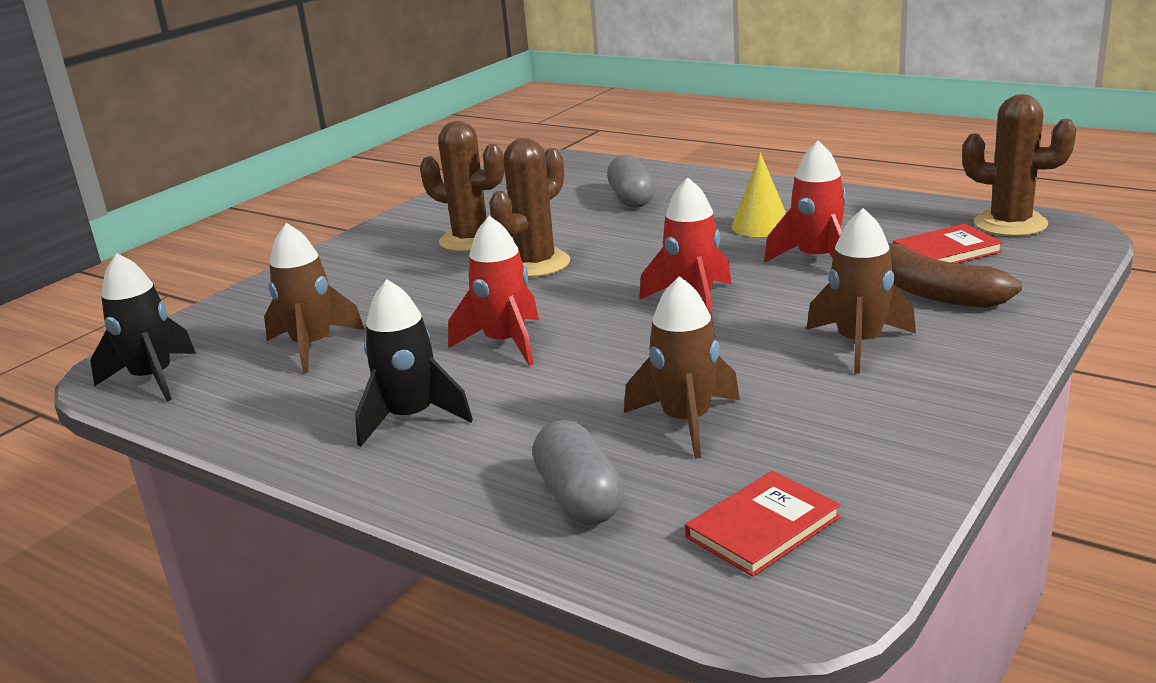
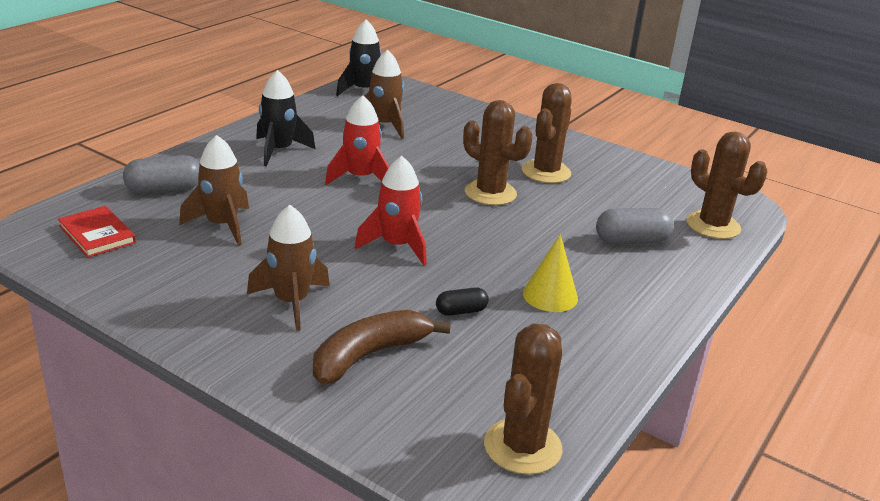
camera: 85 degrees right, 5 degrees up
(586, 171) = (713, 225): none -> brown cactus
(817, 259) = (461, 311): red rocket -> black capsule
(946, 251) = (459, 385): red book -> none

